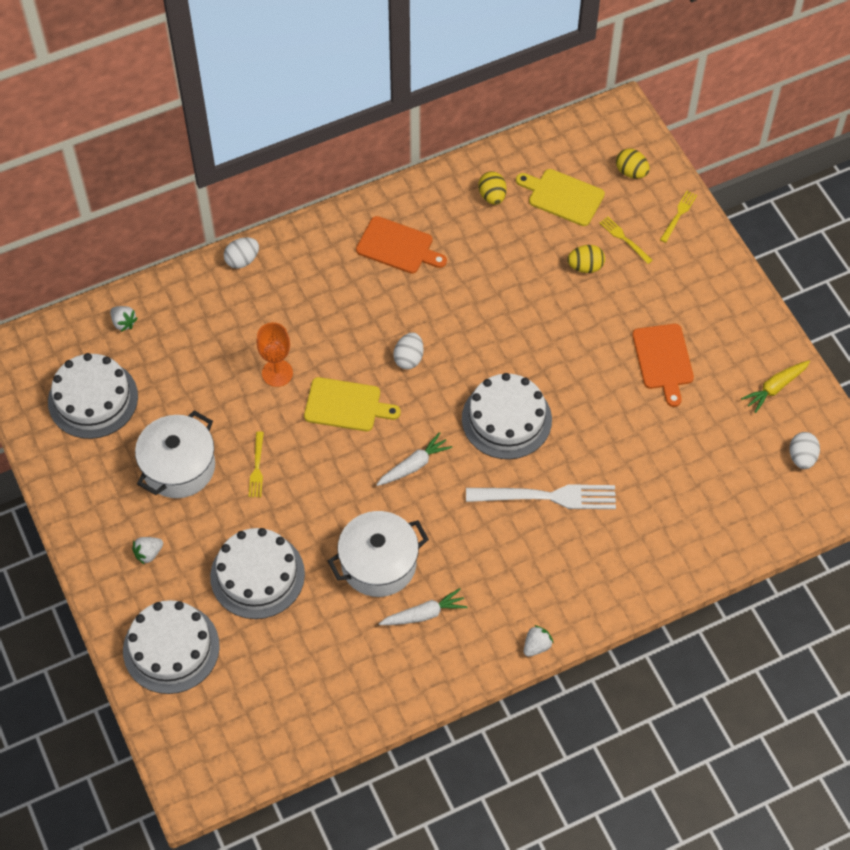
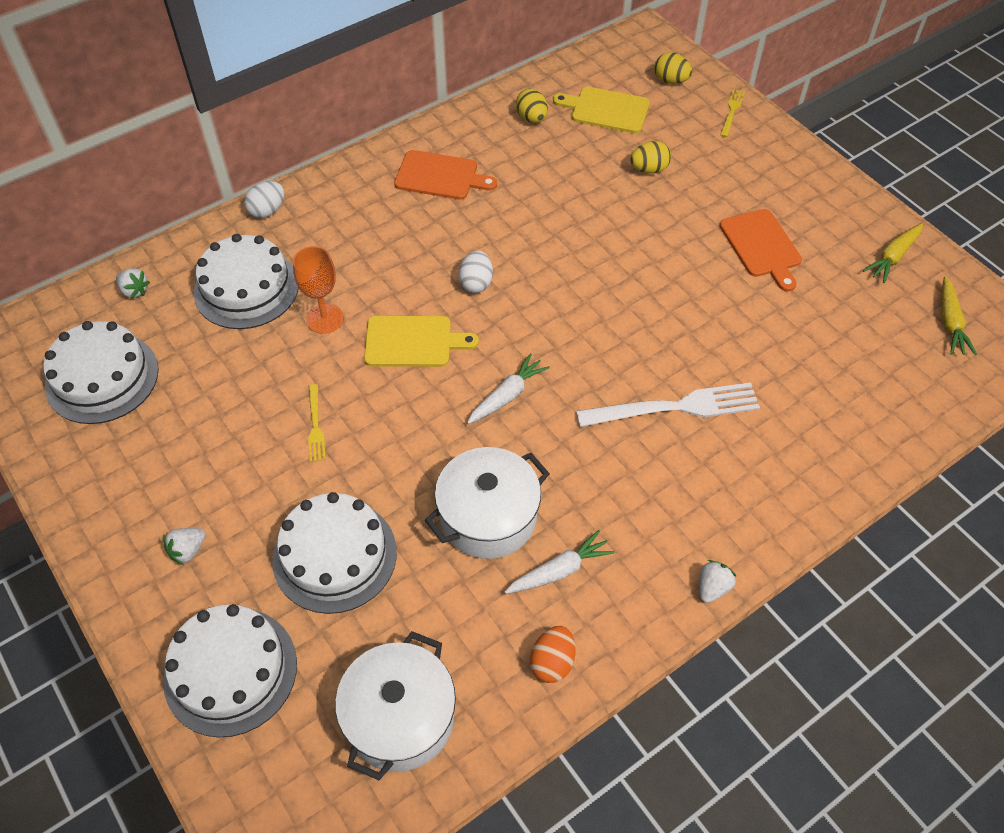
camera: 10 degrees left, 5 degrees down
(179, 467) = (217, 439): white pot -> white pot (400, 718)
(403, 680) = (552, 662): none -> orange egg
(506, 419) = (604, 330): white cake -> white cake (246, 288)
(624, 239) = (682, 139): yellow fork -> none
(802, 457) = (950, 323): white egg -> yellow carrot

